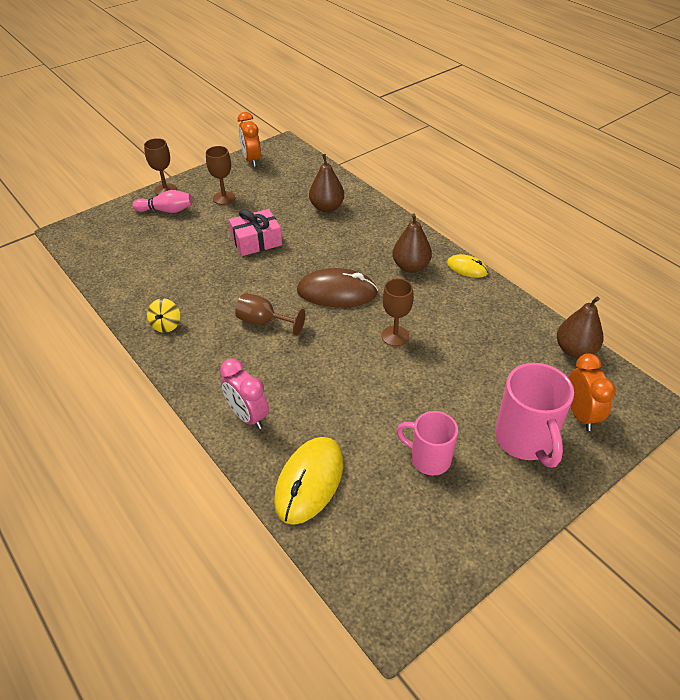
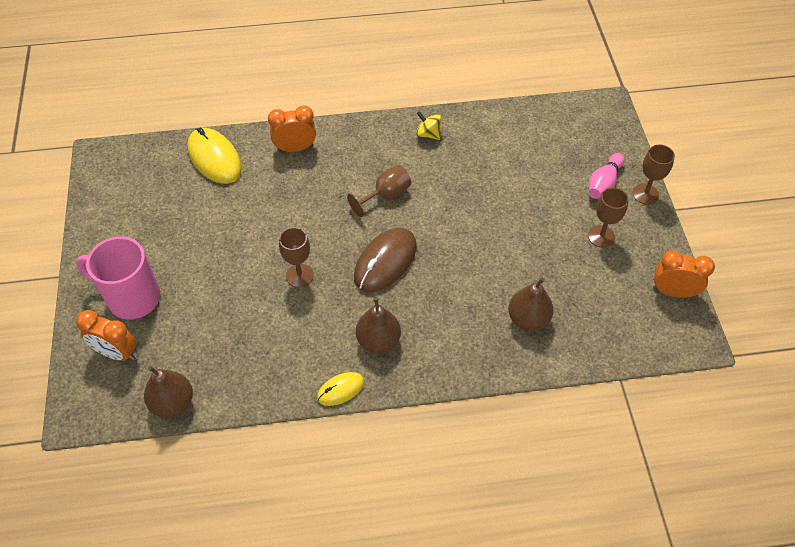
camera: 120 degrees right, 10 degrees up
(248, 416) = (295, 148): pink clock -> orange clock
(256, 241) = (505, 234): pink gift -> none
(429, 459) = (172, 230): pink mug -> none

